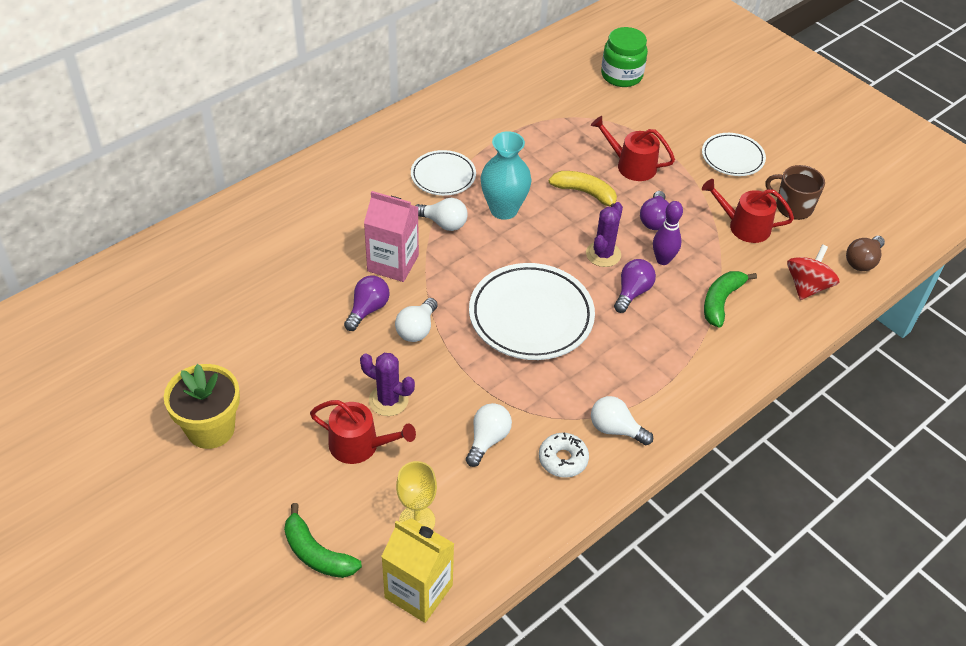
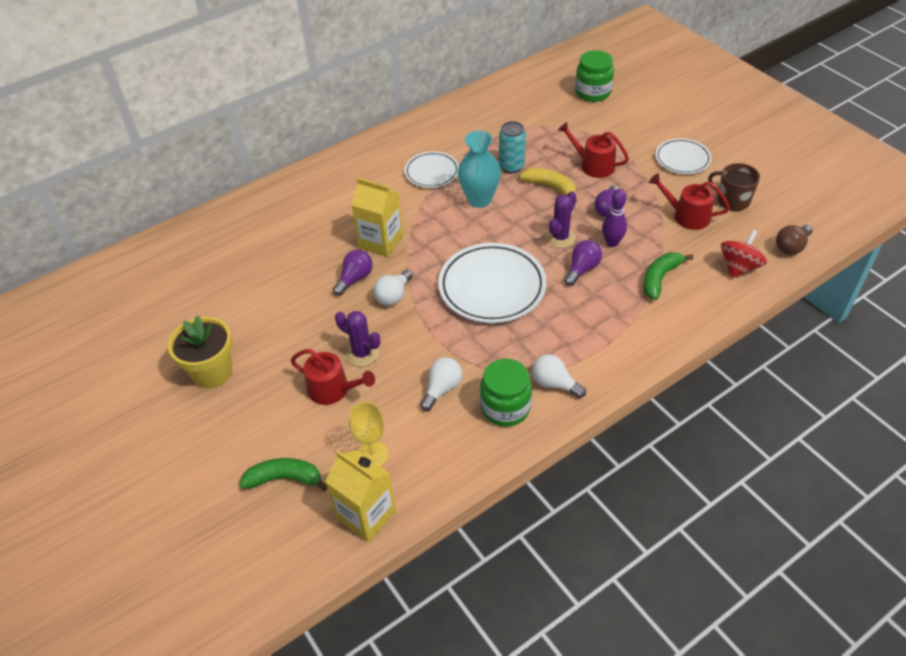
camera: 10 degrees right, 0 degrees up
(317, 553) = (284, 478): green banana -> green banana turned 135 degrees clockwise
(393, 263) = (381, 241): pink carton -> yellow carton
(443, 223) = (427, 210): white light bulb -> none
(536, 168) = (511, 166): none -> turquoise can
(563, 459) = (505, 407): white donut -> green jar

